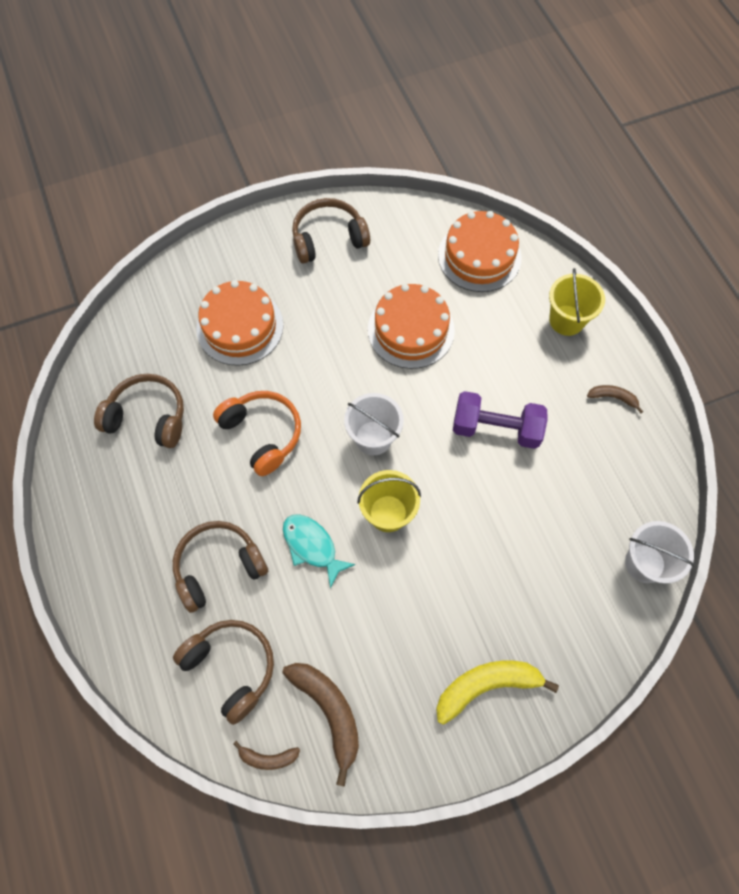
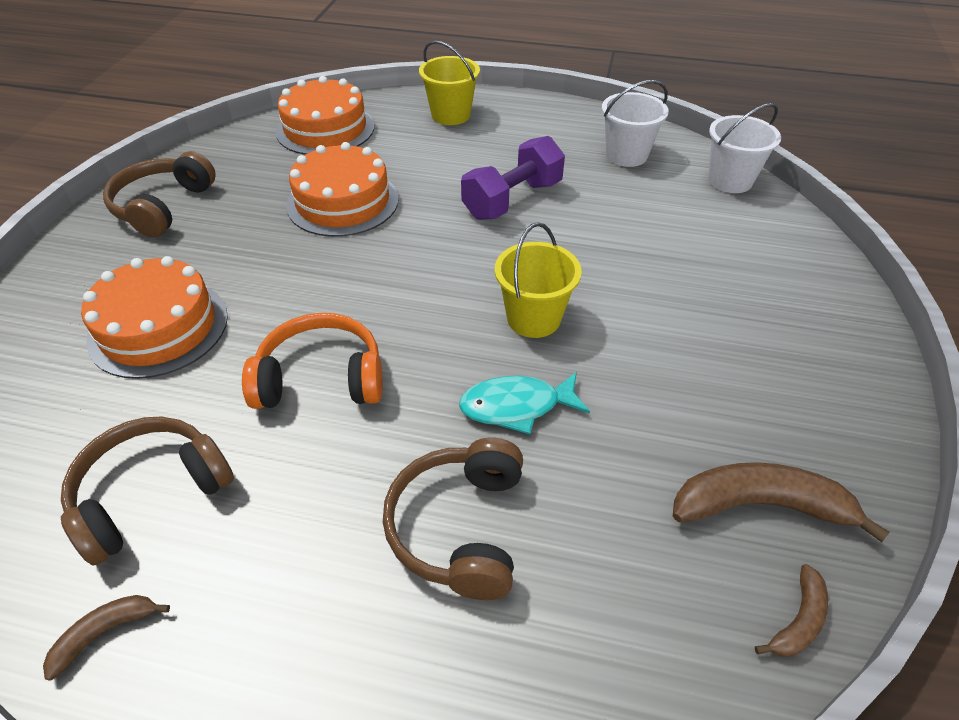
camera: 55 degrees left, 20 degrees down
(231, 667) = (627, 595): brown headphones -> none
(373, 438) = (432, 286): white bucket -> white bucket (626, 155)
(486, 686) = (801, 341): yellow banana -> none
(613, 397) = (552, 126): brown banana -> brown banana (104, 633)

